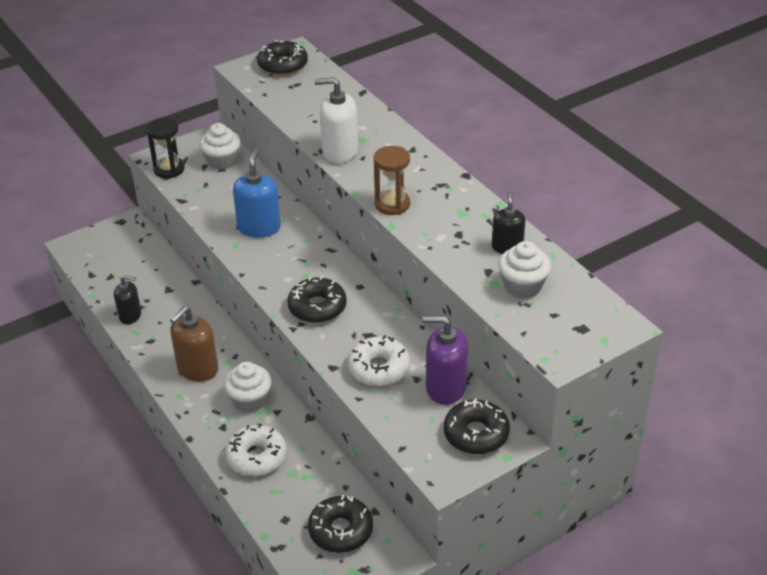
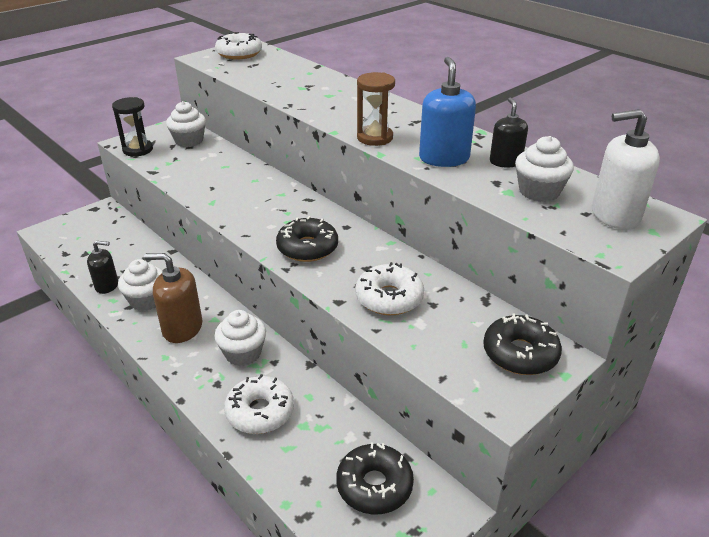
camera: 10 degrees left, 5 degrees down
(166, 335) = (146, 300): none -> white cupcake
(197, 369) = (182, 328): brown soap dispenser -> brown soap dispenser turned 75 degrees clockwise
(259, 227) = (233, 187): blue soap dispenser -> blue soap dispenser (444, 158)
(283, 65) = (239, 54): black donut -> white donut
(340, 151) = (309, 104): white soap dispenser -> white soap dispenser (615, 215)
(445, 387) = (467, 310): purple soap dispenser -> none

